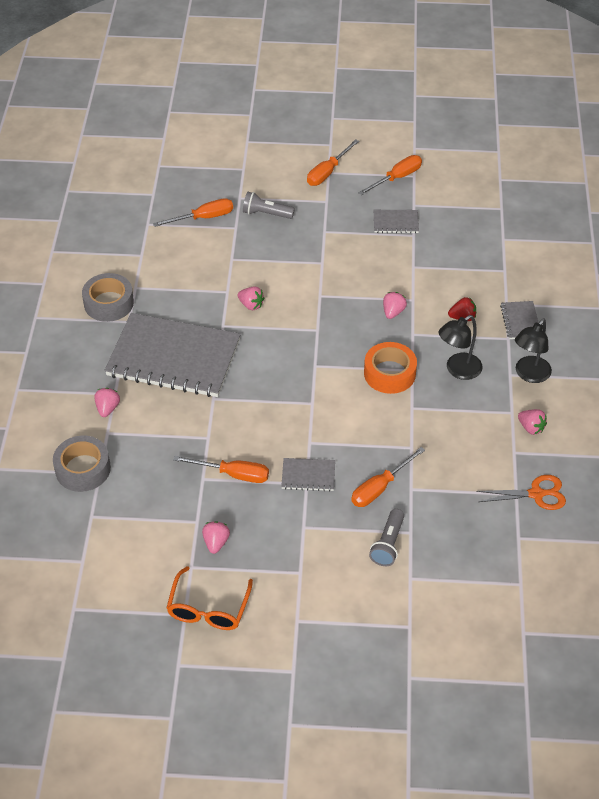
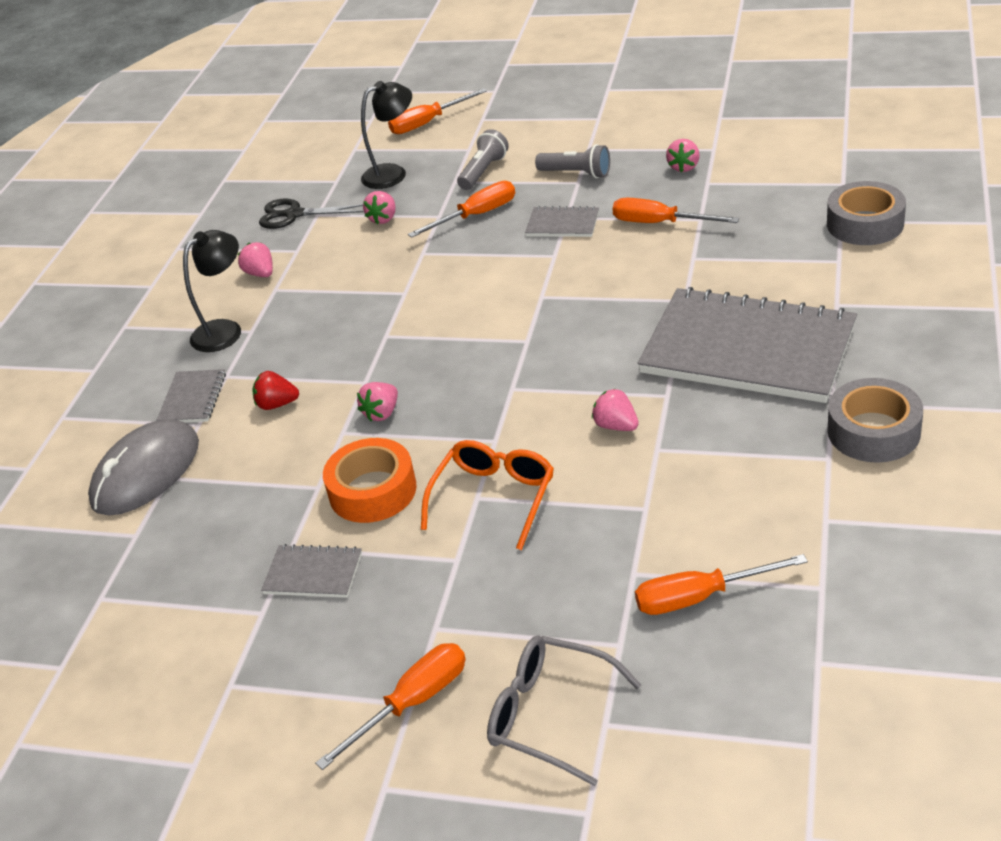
camera: 165 degrees left, 10 degrees down
(107, 408) = (844, 286): pink strawberry -> pink strawberry (383, 218)
(208, 609) = (693, 122): orange glasses -> orange glasses (494, 498)
(266, 214) = (566, 602): grey flashlight -> grey flashlight (576, 173)
(267, 171) = (549, 715): none -> grey glasses
(389, 373) = (419, 331): orange tape -> orange tape (372, 491)
(397, 178) = (267, 680): orange screwdriver -> orange screwdriver (428, 123)
(458, 370) = (320, 335): black lamp -> black lamp (393, 173)
(520, 273) = (146, 472): none -> grey mouse
(536, 494) = (294, 214): orange scissors -> black scissors

